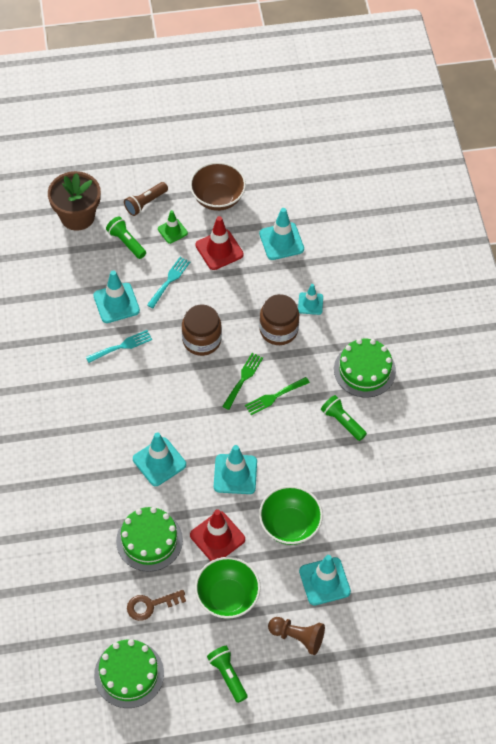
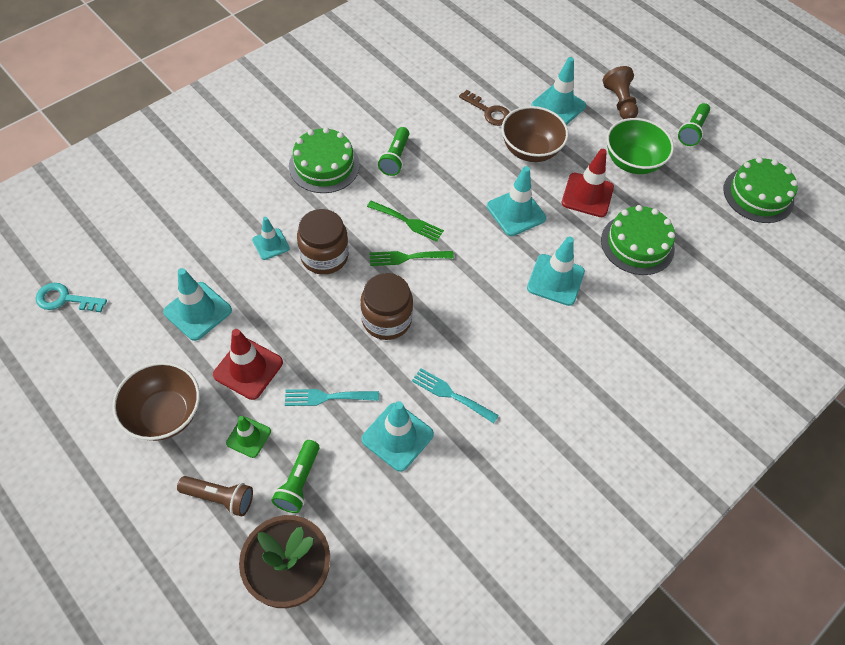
camera: 125 degrees left, 0 degrees up
(151, 605) = (691, 211): brown key -> brown key (488, 111)
(289, 525) = (530, 150): green bowl -> brown bowl
(338, 179) = (65, 299): none -> turquoise key

